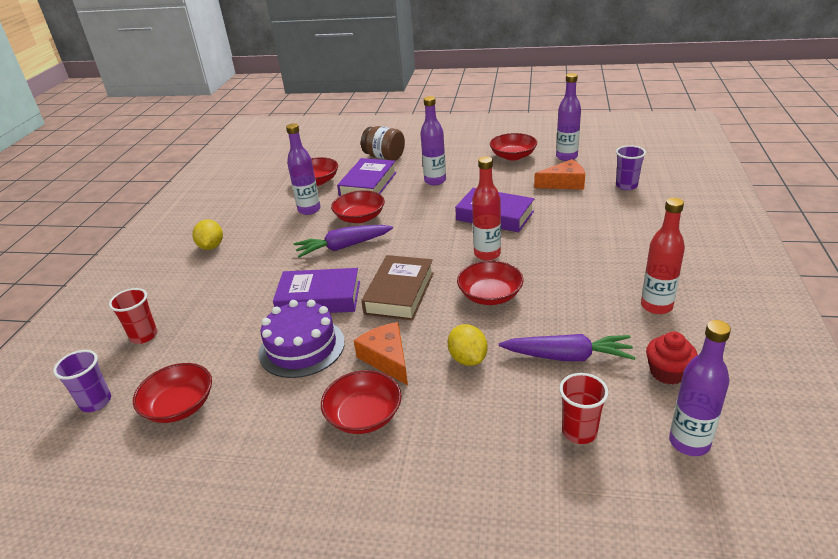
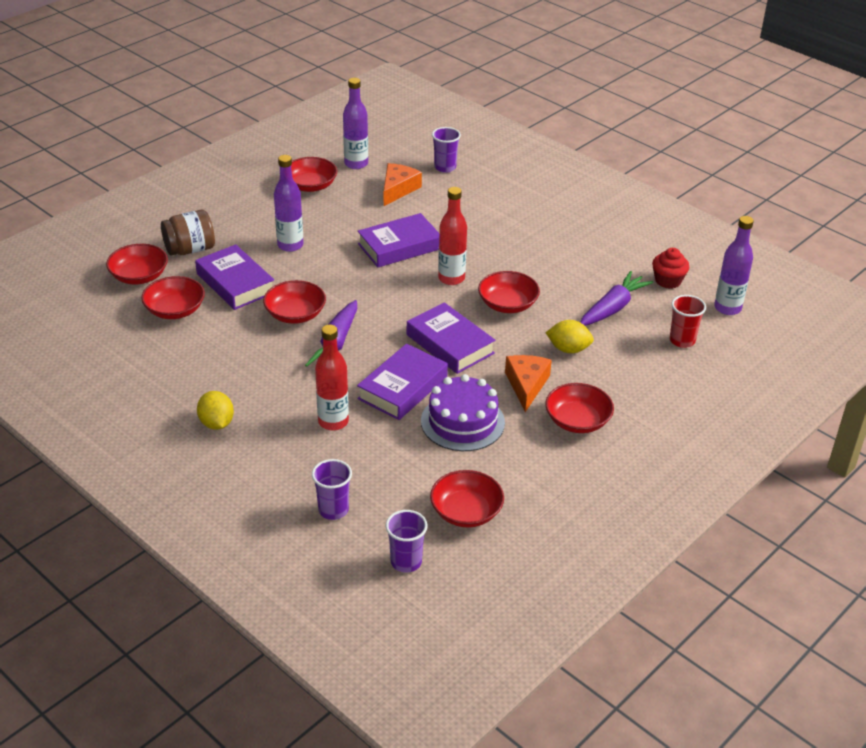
camera: 60 degrees left, 5 degrees up
(144, 336) = (333, 510): red cup -> purple cup
(211, 246) = (216, 423): yellow lemon -> yellow lemon turned 45 degrees clockwise
(309, 210) = (232, 337): purple bottle -> none
(338, 157) = (139, 276): none -> red bowl
(387, 358) = (526, 385): orange cheese -> orange cheese turned 90 degrees clockwise
(399, 293) = (450, 344): brown book -> purple book
(656, 306) = (604, 246): red bottle -> red bottle (333, 422)

